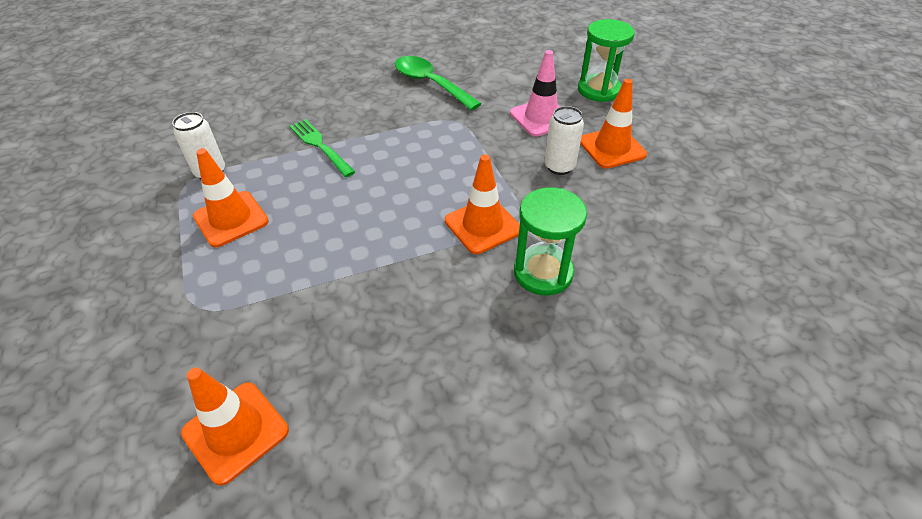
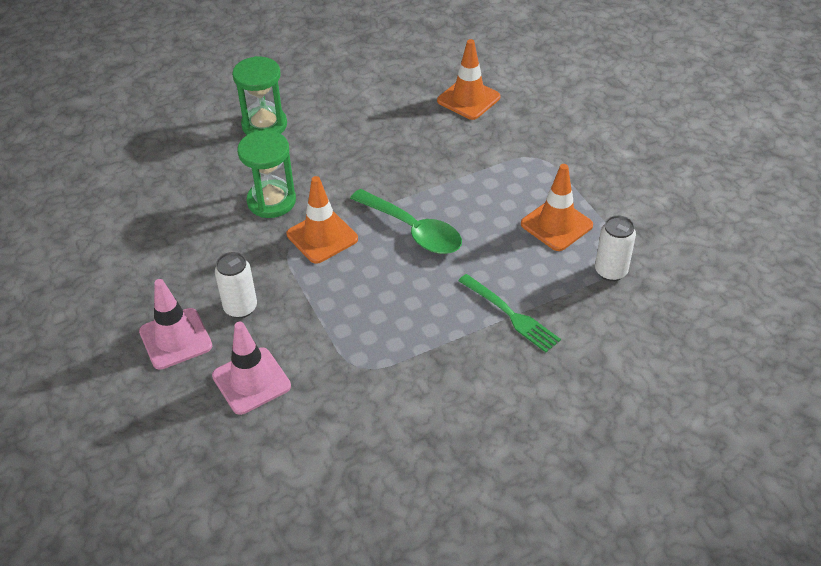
camera: 175 degrees right, 0 degrees up
(430, 84) = (402, 436): green spoon -> green spoon (413, 230)
(599, 90) = (163, 442): green hourglass -> green hourglass (264, 125)
(612, 148) = (175, 339): orange traffic cone -> pink traffic cone

